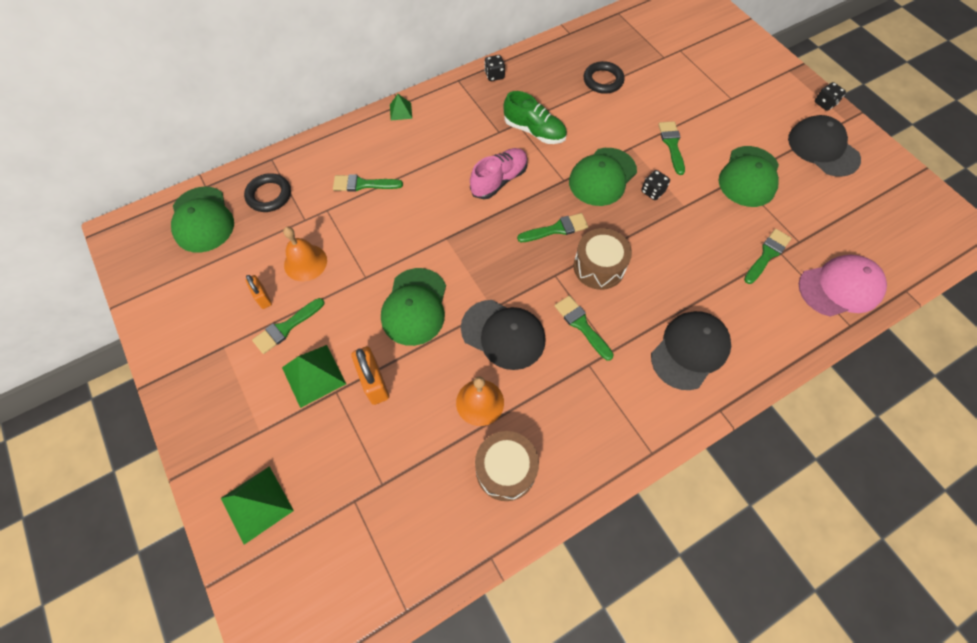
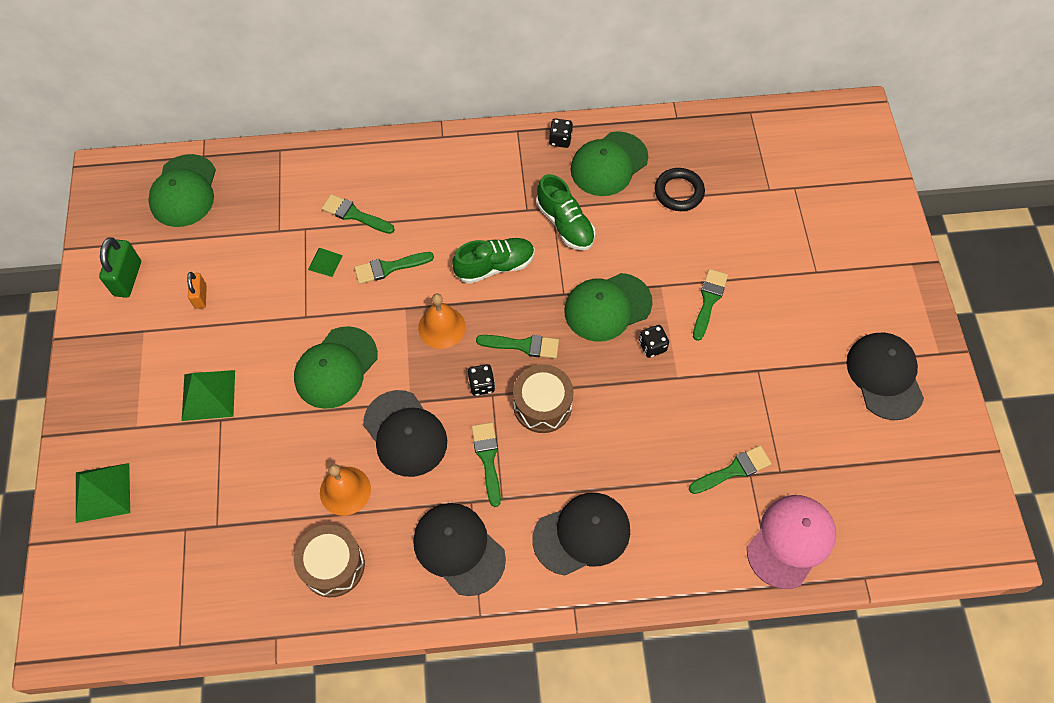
camera: 25 degrees right, 0 degrees up
(186, 309) = (128, 278): none -> green padlock
(269, 195) = (258, 190): black ring -> none
(286, 327) = (207, 336): green brush -> green brush (389, 268)
(305, 262) = (257, 277): orange bell -> orange bell (441, 327)
(374, 382) = (259, 427): orange padlock -> none
(401, 111) = (436, 145): green pyramid -> green pyramid (325, 262)
(499, 180) = (494, 266): pink shoe -> green shoe
(602, 406) = (459, 549): none -> black cap
(749, 177) = (773, 374): green cap -> green cap (609, 164)
(824, 103) = (926, 322): black dice -> black dice (481, 385)
(840, 287) = (790, 541): pink cap -> pink cap turned 60 degrees counterclockwise

